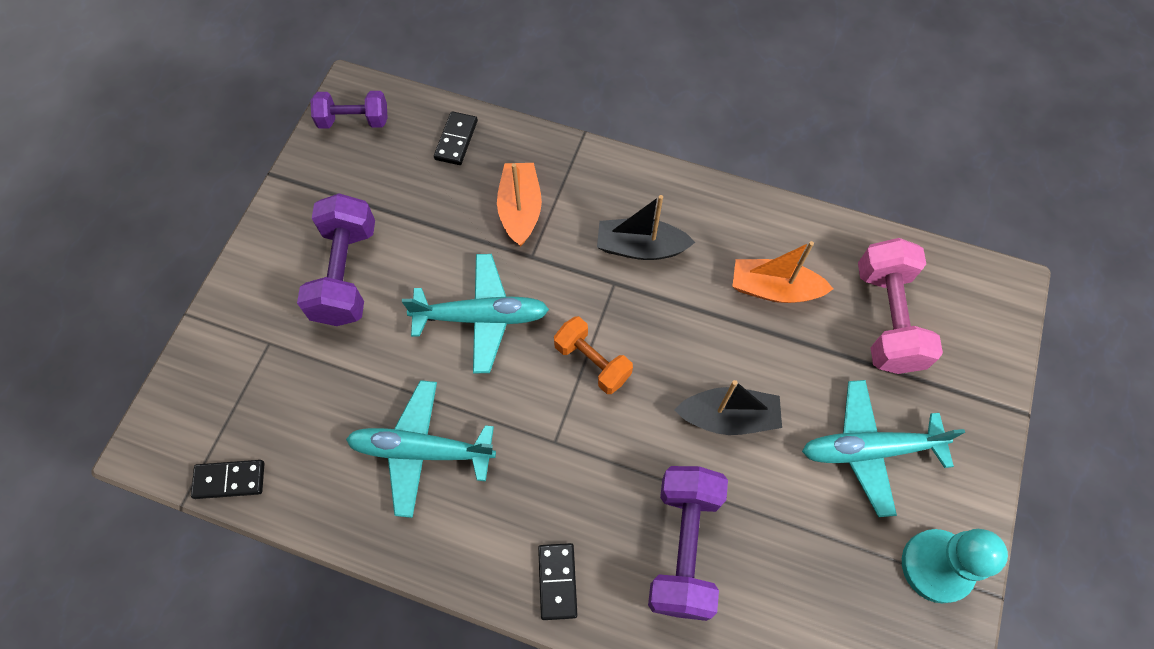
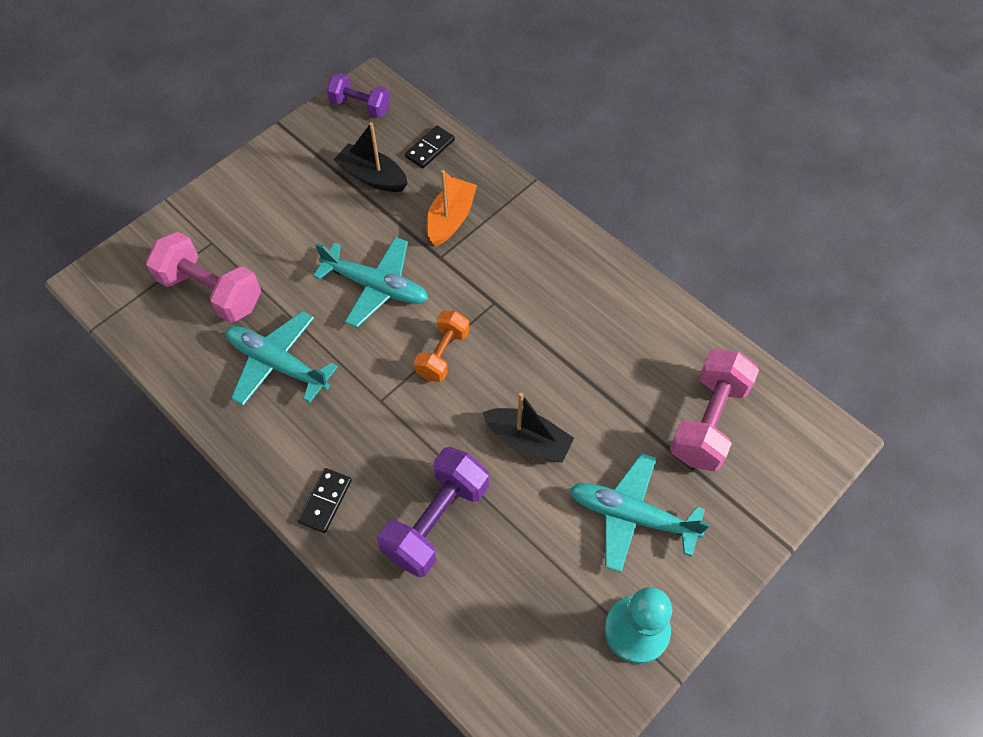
camera: 25 degrees right, 5 degrees down
(229, 480) = (133, 326): black domino -> none
(300, 400) = (211, 292): none -> pink dumbbell
(346, 274) = (293, 215): purple dumbbell -> none
(592, 362) = (442, 354): orange dumbbell -> orange dumbbell turned 45 degrees clockwise
(640, 247) = (530, 284): black boat -> black boat (372, 177)
(774, 289) = (623, 359): orange boat -> none

